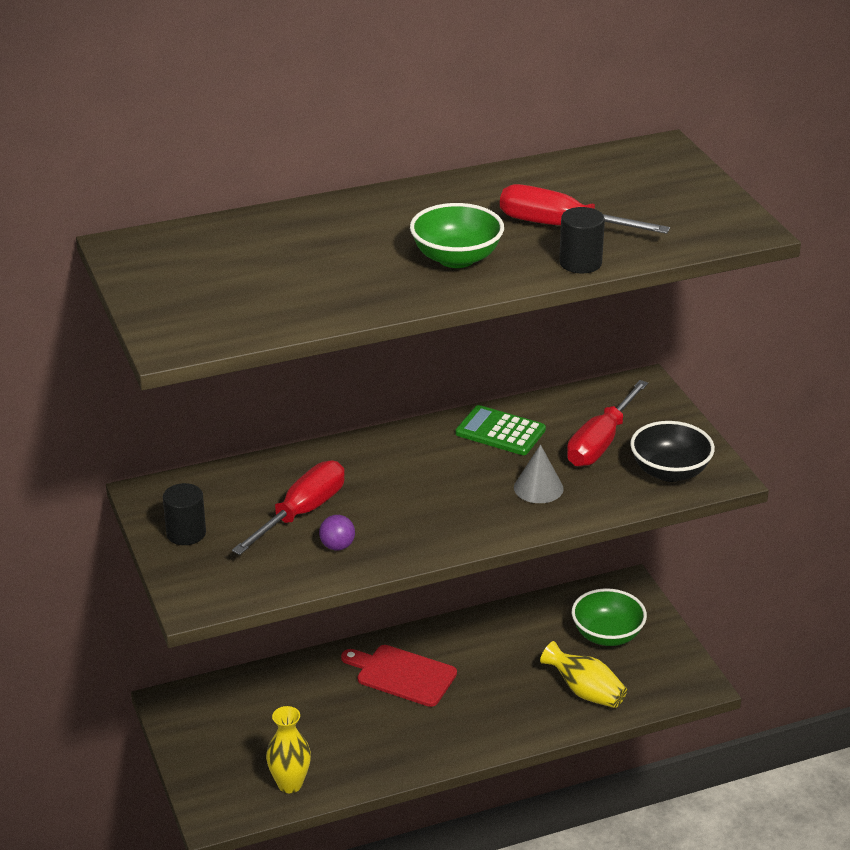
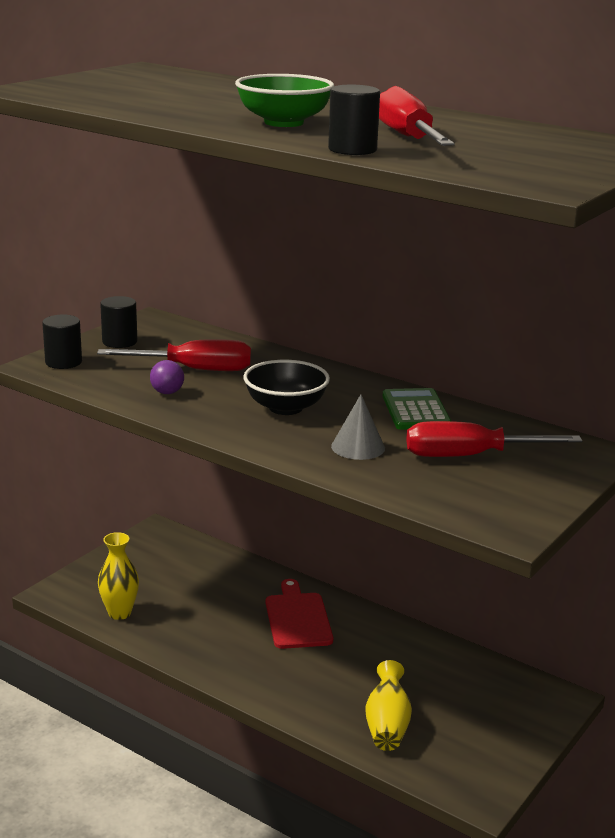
camera: 55 degrees right, 10 degrees down
(202, 584) = (63, 362): none -> black cylinder
(607, 635) = (478, 710): green bowl -> none
(670, 472) = (477, 500): black bowl -> black bowl (285, 407)

